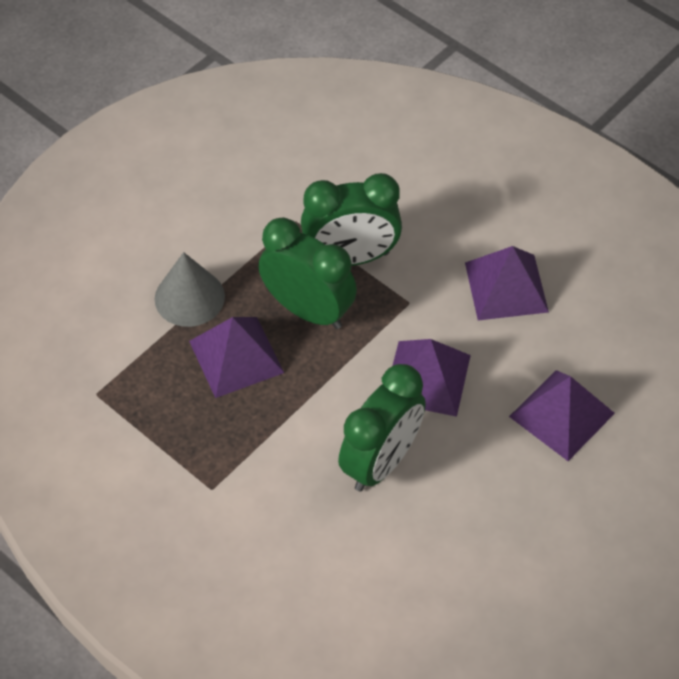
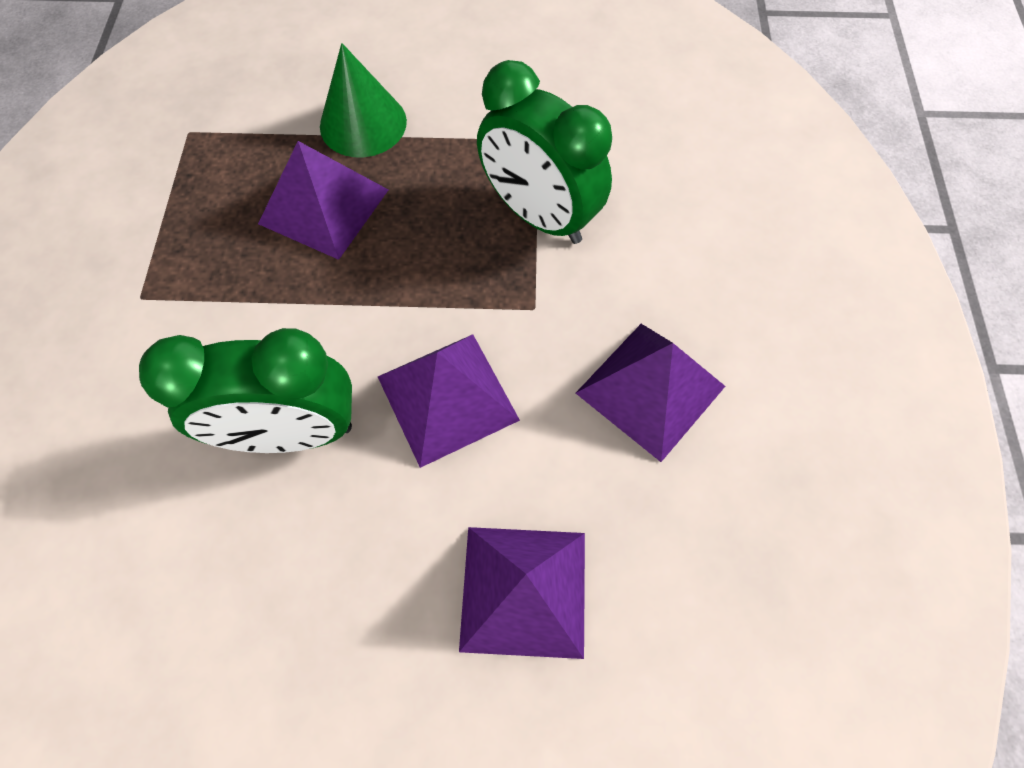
camera: 50 degrees right, 10 degrees up
(189, 297) = (363, 123): grey cone -> green cone
(308, 310) = (436, 226): green clock -> none

